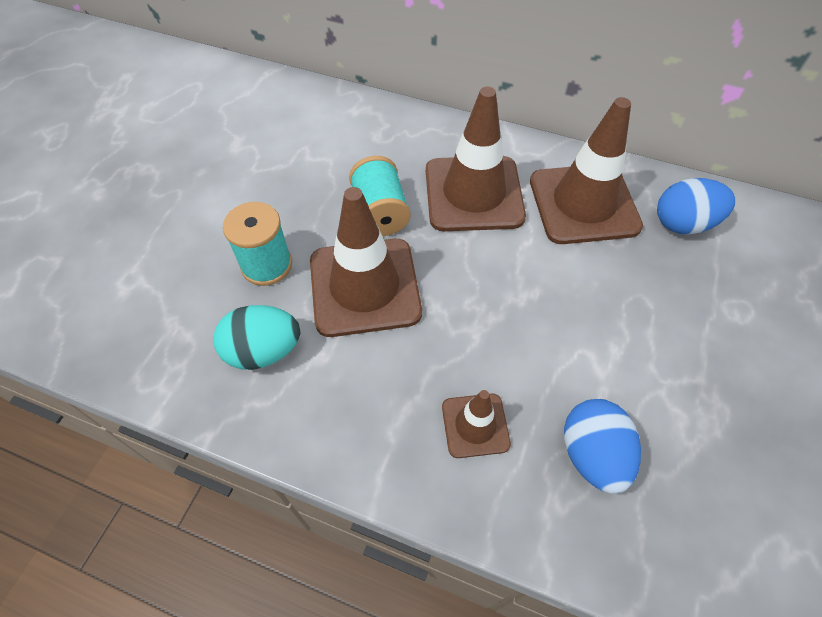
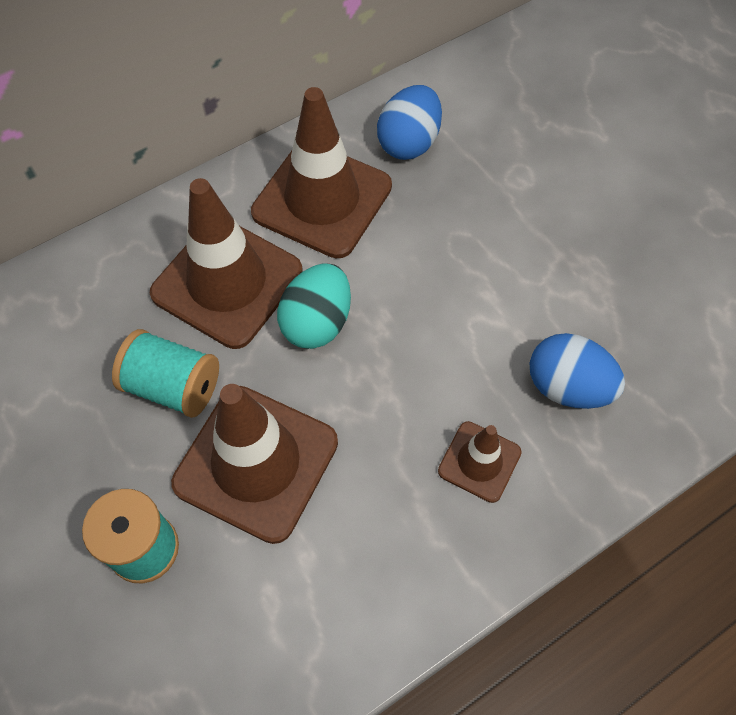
camera: 55 degrees left, 5 degrees up
(263, 351) = (255, 614): turquoise egg -> turquoise egg (317, 322)

